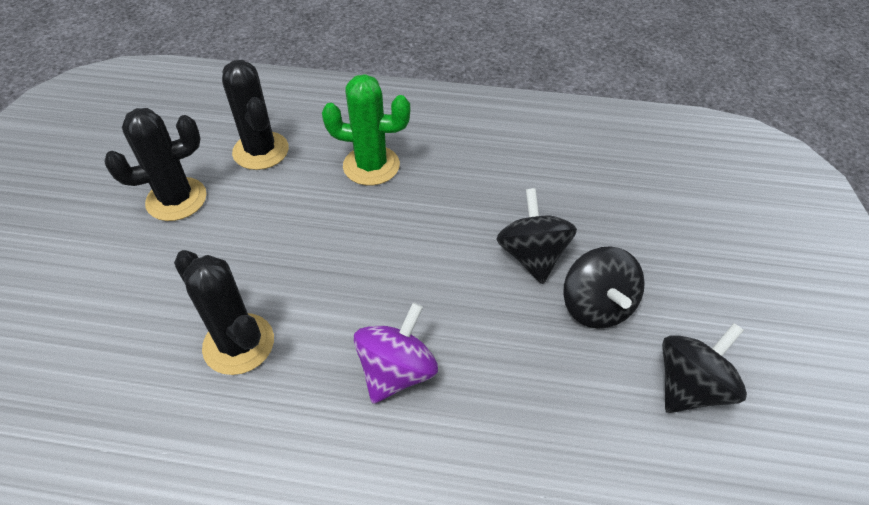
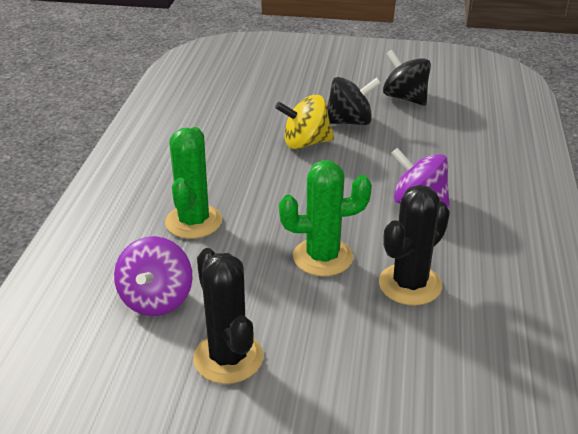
camera: 90 degrees left, 15 degrees down
(261, 151) = (156, 299): black cactus -> purple spinning top
(299, 267) = (323, 257): none -> green cactus
(532, 256) = (305, 143): black spinning top -> yellow spinning top

